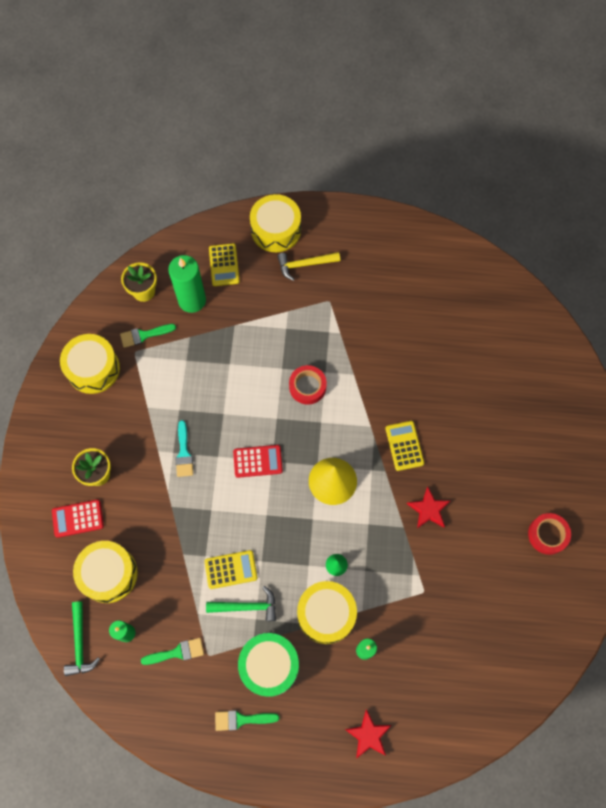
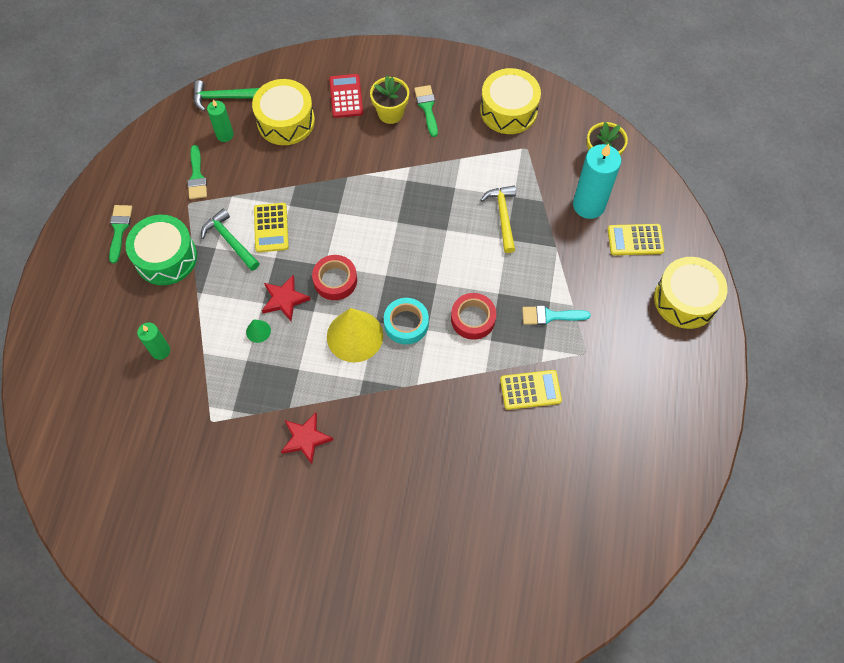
camera: 95 degrees right, 5 degrees down
(144, 335) = (546, 157): green brush -> green brush (427, 107)
(184, 453) = (404, 190): turquoise brush -> turquoise brush (550, 316)
(192, 300) = (588, 205): green candle -> turquoise candle
(247, 606) = (230, 240): green hammer -> green hammer turned 135 degrees clockwise
(258, 461) = (387, 260): red calculator -> none
(304, 265) = (636, 329): yellow hammer -> yellow hammer (502, 216)
(317, 439) = (406, 323): none -> turquoise tape
(326, 614) = (207, 316): yellow drum -> none
(368, 735) = (74, 346): red star -> red star (284, 299)
(404, 446) = (388, 420): yellow calculator -> yellow calculator (530, 390)
(547, 535) = (252, 580): red tape -> red tape (335, 280)

